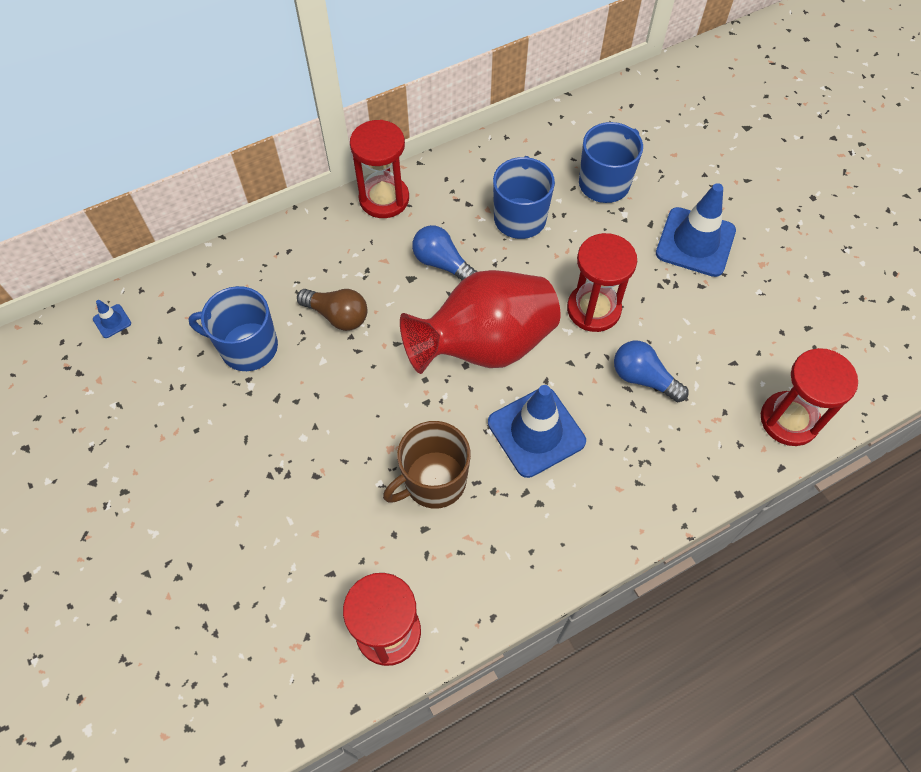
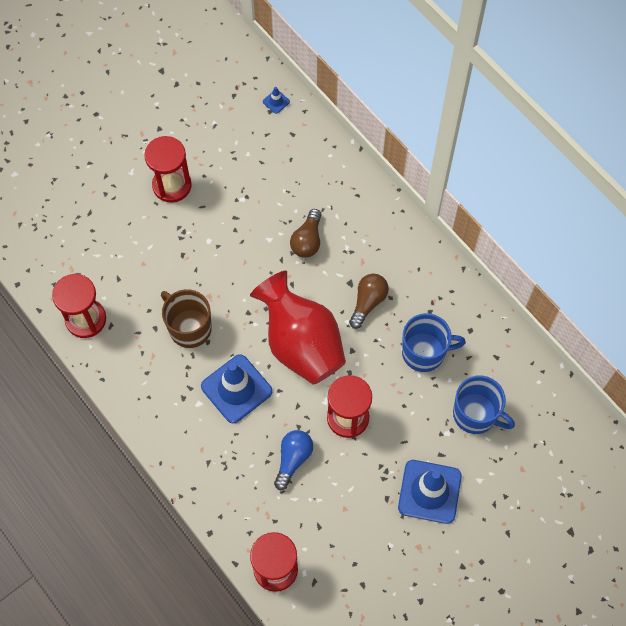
camera: 80 degrees right, 5 degrees up
(247, 347) = (271, 189): blue mug -> none
(384, 199) = (420, 250): red hourglass -> red hourglass (172, 185)
(442, 263) = (368, 302): blue light bulb -> brown light bulb

